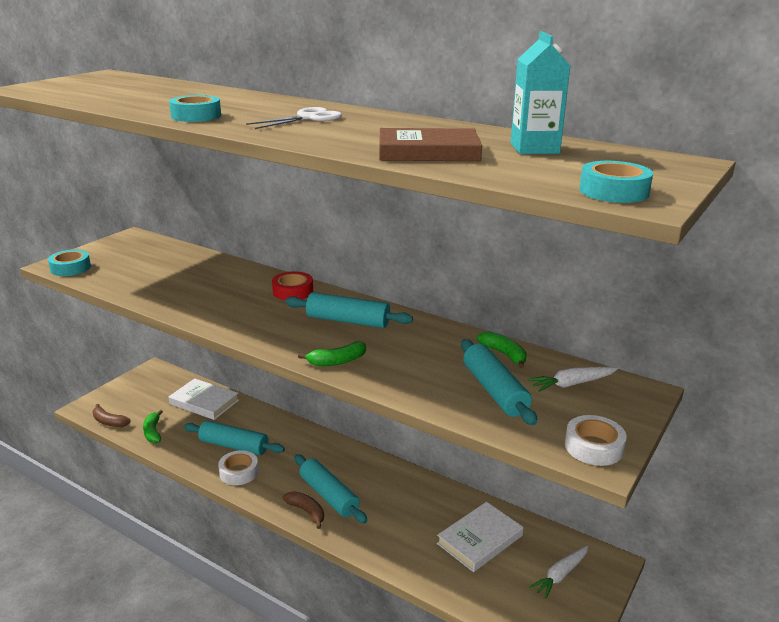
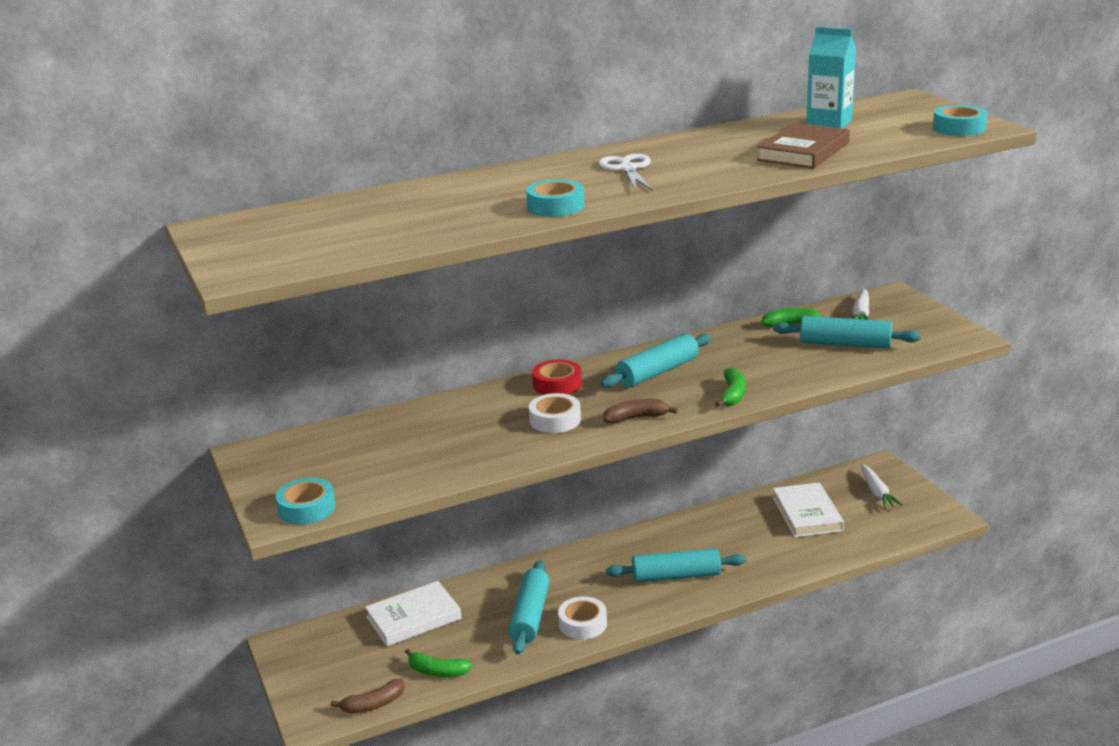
camera: 55 degrees left, 0 degrees up
(234, 446) = (530, 616): turquoise rolling pin -> turquoise rolling pin turned 45 degrees counterclockwise
(306, 512) = (688, 596): brown banana -> brown banana (636, 418)
(593, 447) = (949, 333): white tape -> white tape (555, 420)

